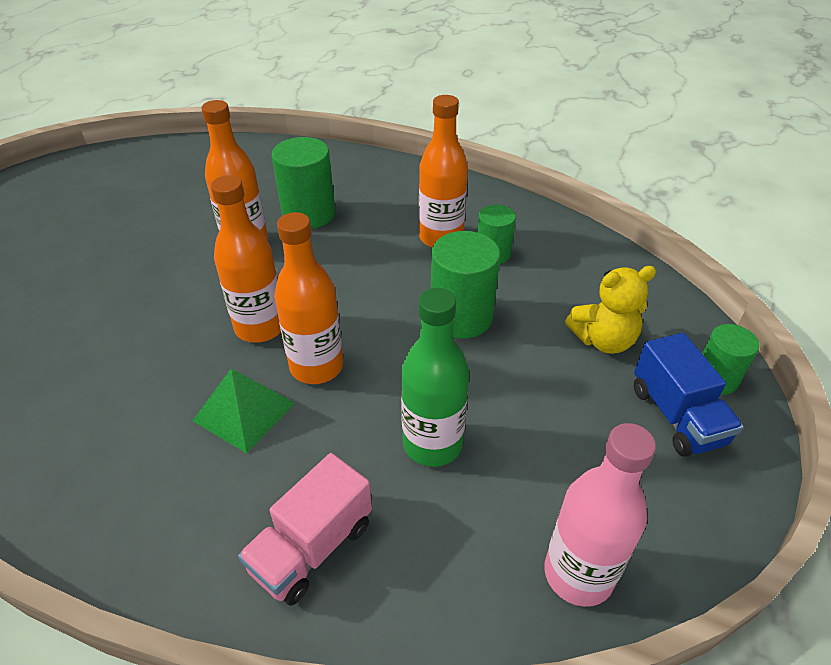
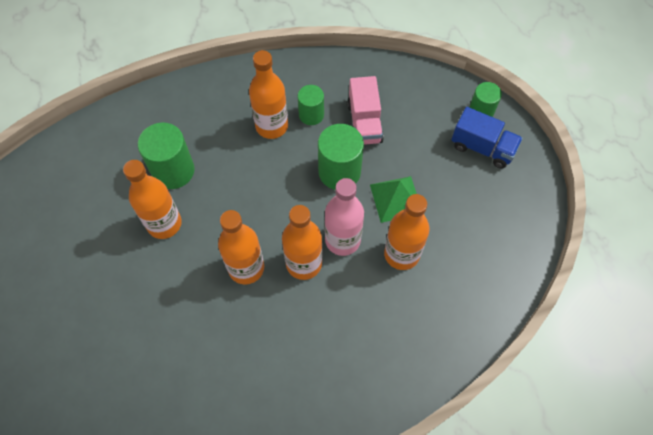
camera: 45 degrees left, 20 degrees up
(244, 411) = (300, 318): green pyramid -> green pyramid (396, 199)
(312, 547) = (407, 346): pink truck -> pink truck (364, 122)
(432, 444) = (401, 254): green bottle -> orange bottle
(578, 574) = (511, 258): pink bottle -> pink bottle (342, 240)
(603, 340) = (417, 129): yellow teddy bear -> none

